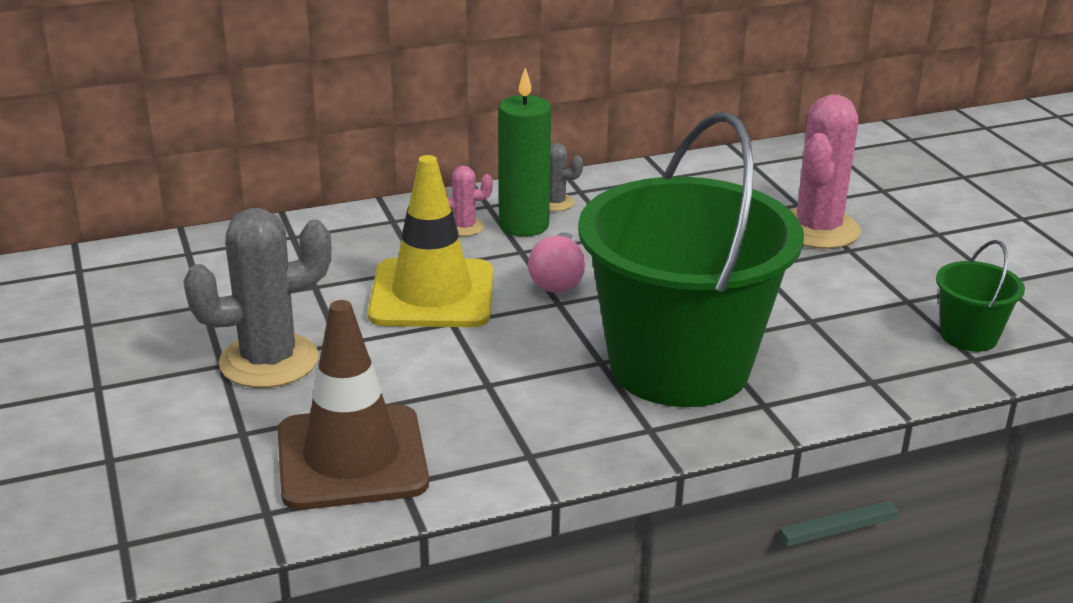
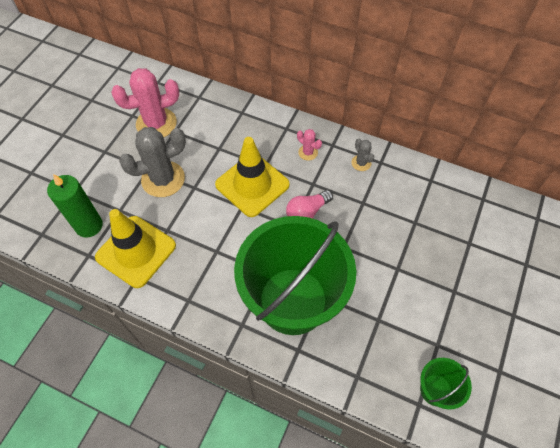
camera: 45 degrees right, 30 degrees up
(269, 361) = (163, 179): grey cactus -> grey cactus turned 45 degrees counterclockwise
(351, 458) = (136, 251): brown traffic cone -> yellow traffic cone
(524, 225) = (332, 168): green candle -> green candle (89, 225)
(818, 229) = (456, 267): pink cactus -> pink cactus (156, 123)

